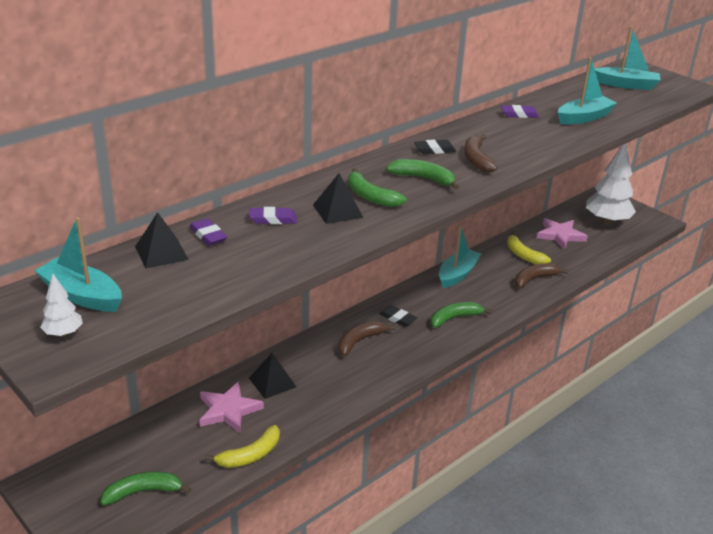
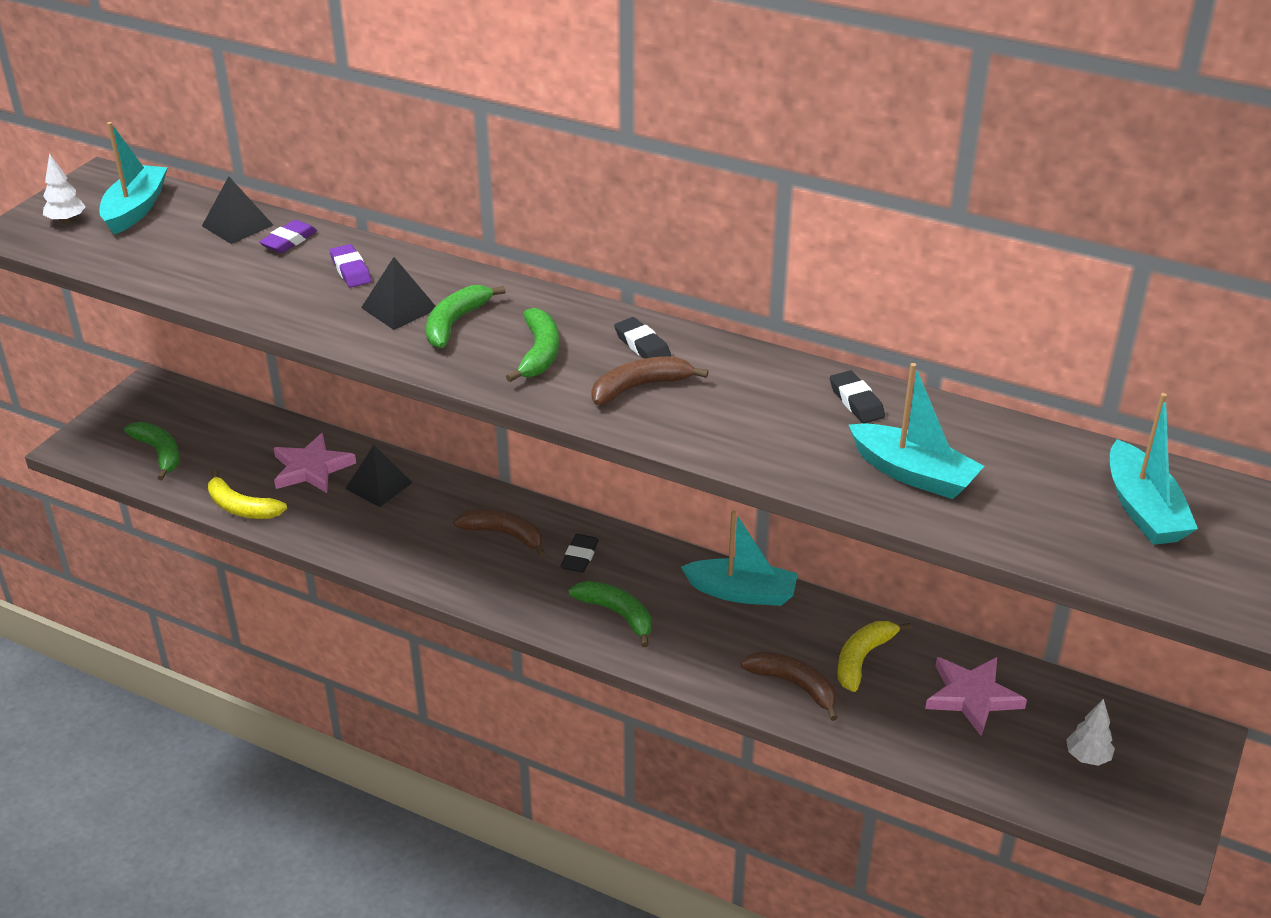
camera: 70 degrees right, 5 degrees up
(519, 114) = (856, 401): purple eraser -> black eraser
(607, 221) = (1087, 757): white tree -> white tree, size x0.45

